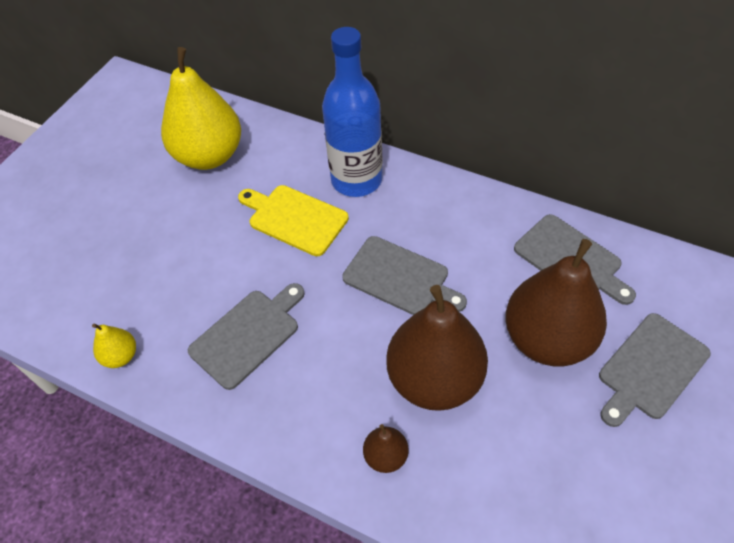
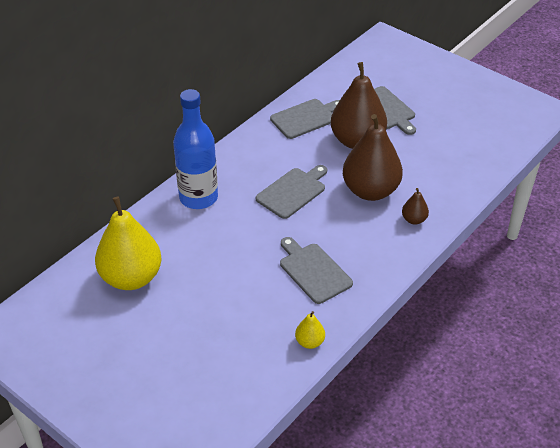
camera: 80 degrees left, 10 degrees down
(294, 218) = (221, 235): yellow cutting board -> none

